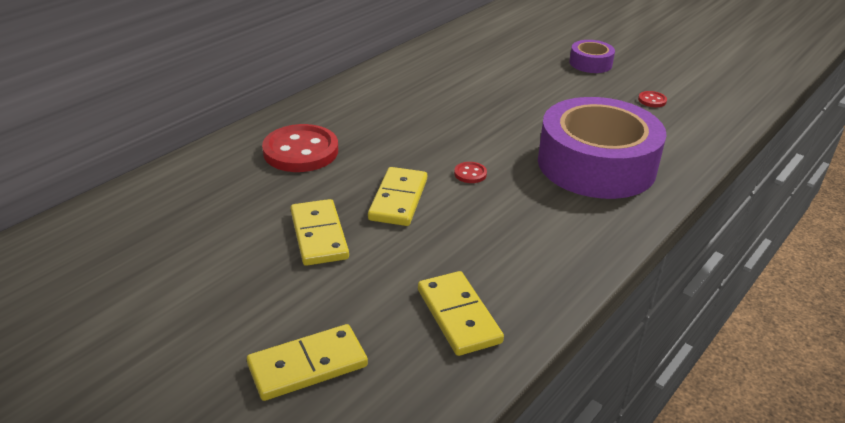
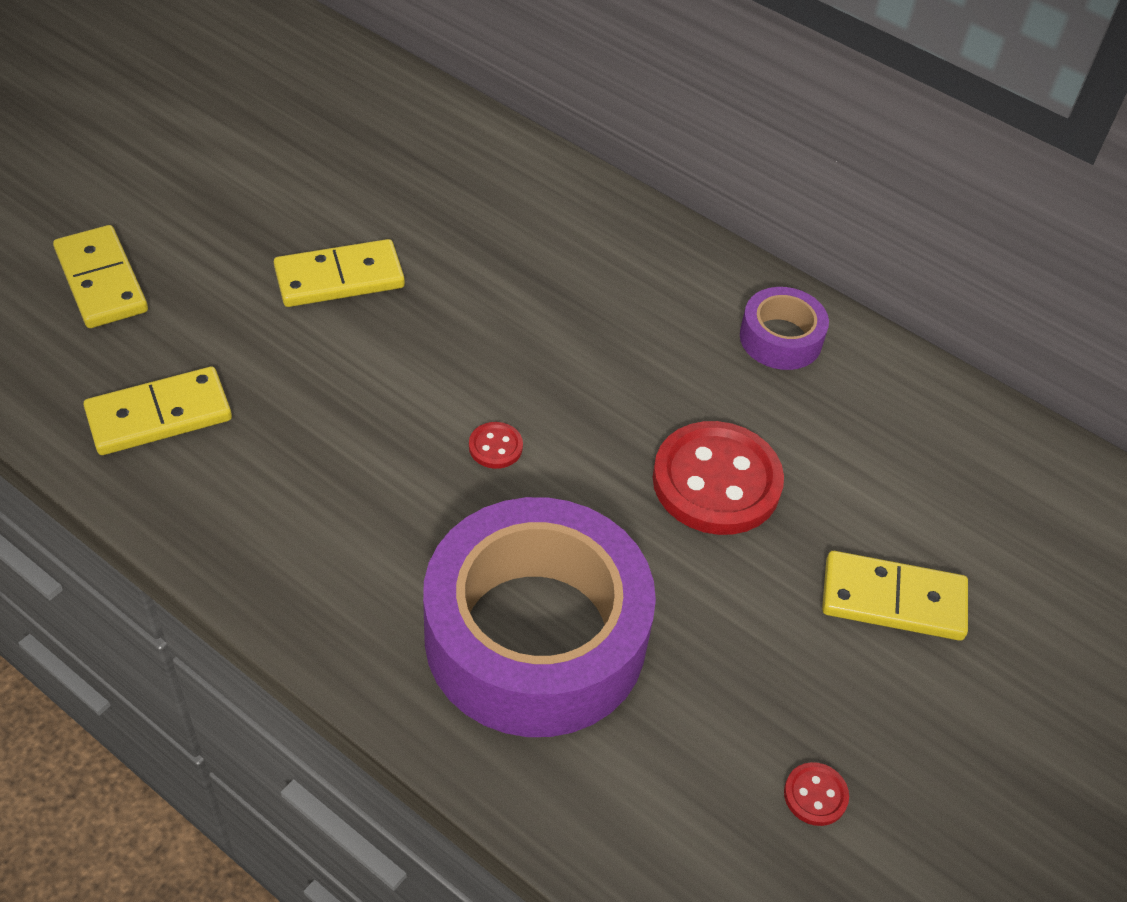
camera: 85 degrees right, 15 degrees up
(301, 151) = (549, 248): red button -> red button (716, 481)
(398, 199) = (422, 358): yellow domino -> yellow domino (893, 600)
(590, 63) = (978, 699): purple tape -> purple tape (780, 338)

